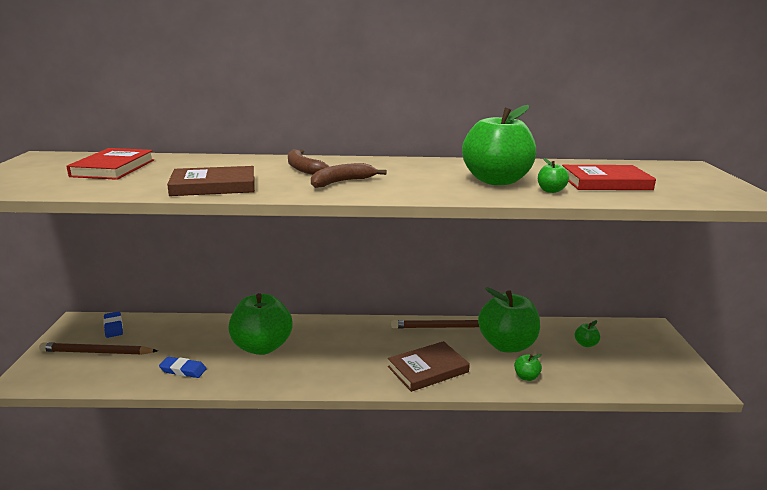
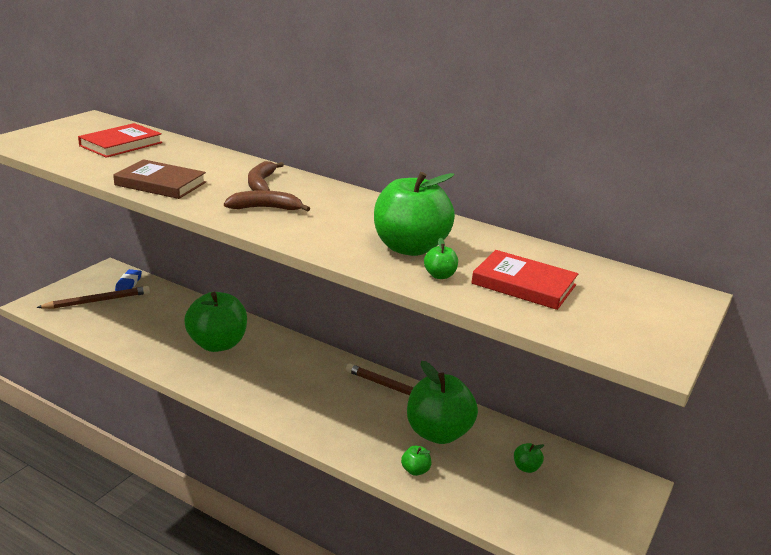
camera: 30 degrees right, 5 degrees up
(97, 352) = (97, 301): brown pencil -> brown pencil turned 120 degrees clockwise
(183, 370) = (140, 340): blue eraser -> none
(428, 369) = (331, 422): brown book -> none

